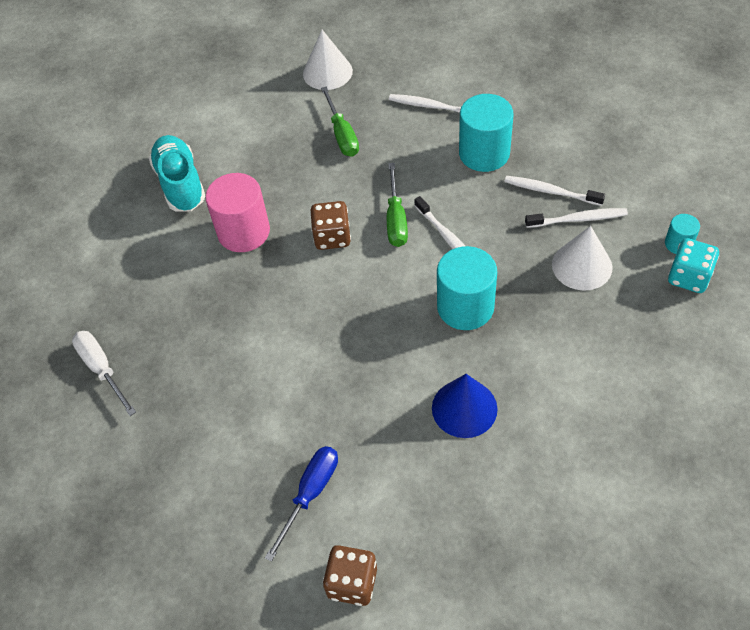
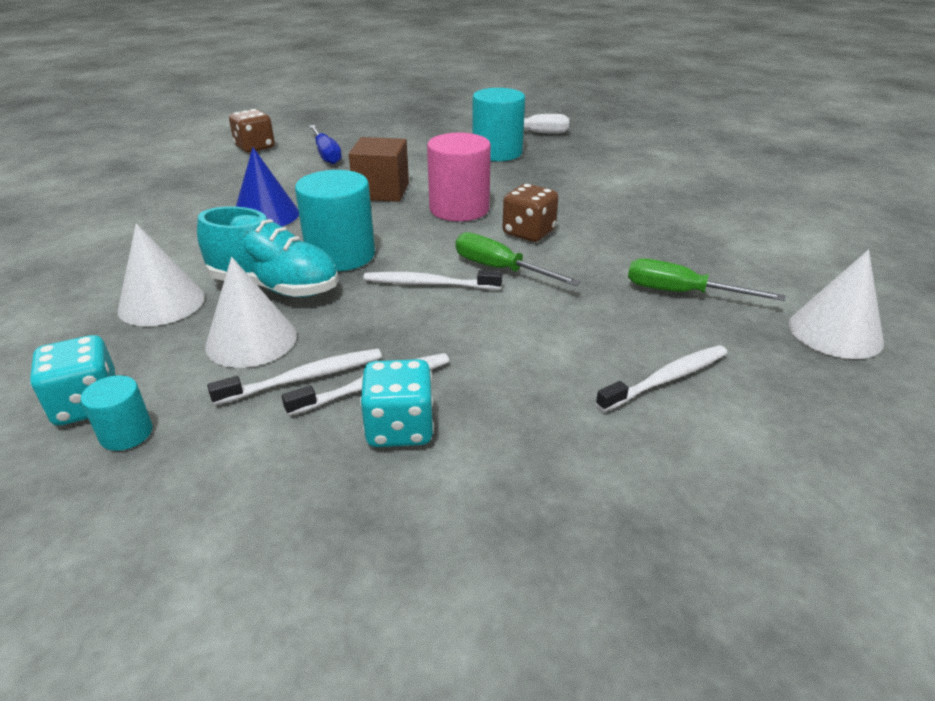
camera: 125 degrees right, 20 degrees down
(180, 184) = (701, 197): turquoise shoe -> turquoise shoe (275, 287)
(244, 232) = (596, 202): pink cylinder -> pink cylinder (459, 209)
(348, 372) = (381, 191): none -> brown cube
(484, 153) = (515, 372): turquoise cylinder -> turquoise cylinder (497, 153)
(563, 163) = (400, 428): none -> turquoise dice
(578, 219) = (303, 378): white toothbrush -> white toothbrush turned 150 degrees counterclockwise
(609, 341) = (161, 303): none -> white cone

